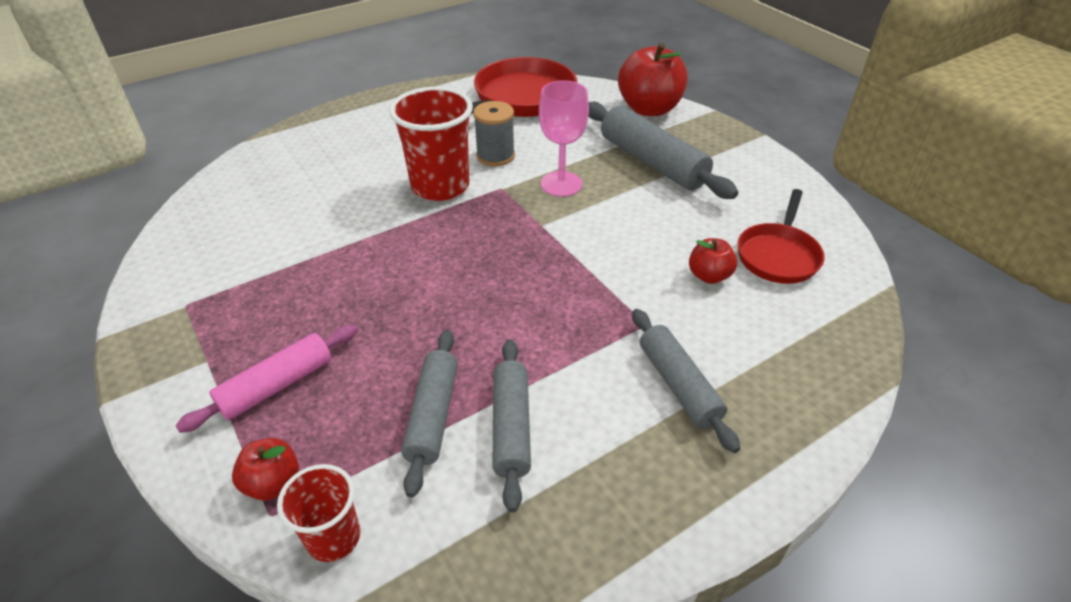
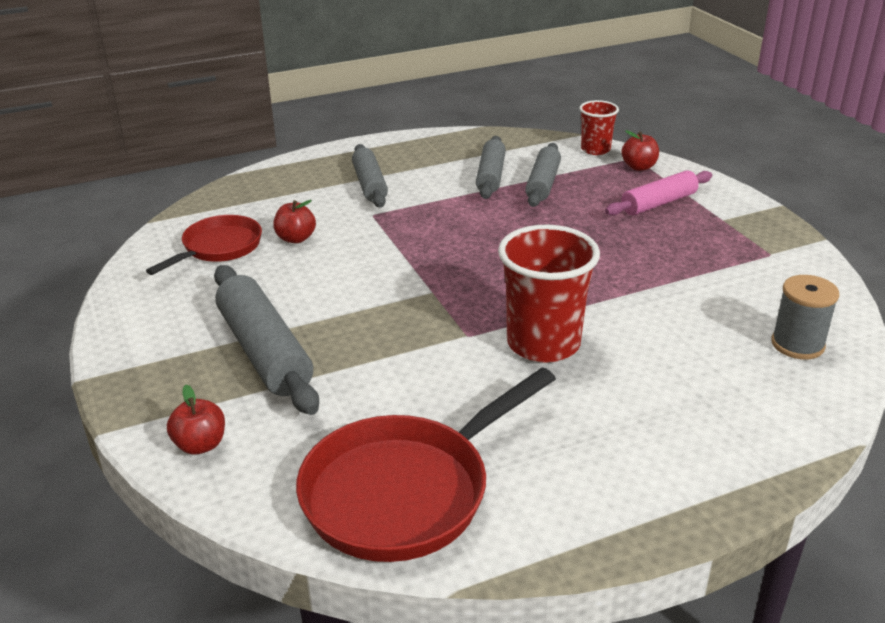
camera: 170 degrees left, 10 degrees down
(495, 156) = (467, 380): grey spool -> grey spool (797, 344)
(561, 184) = (393, 333): pink goblet -> none
(649, 109) = (200, 445): red apple -> red apple, size x0.51

